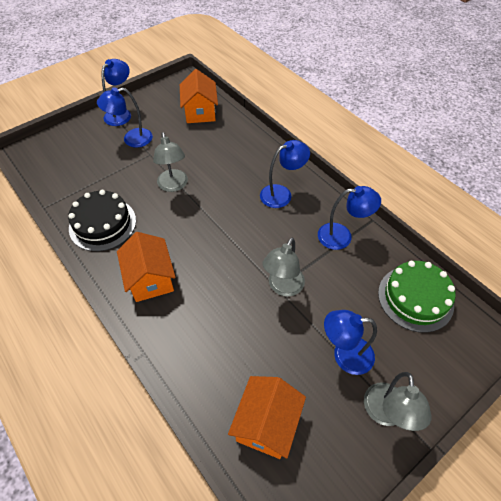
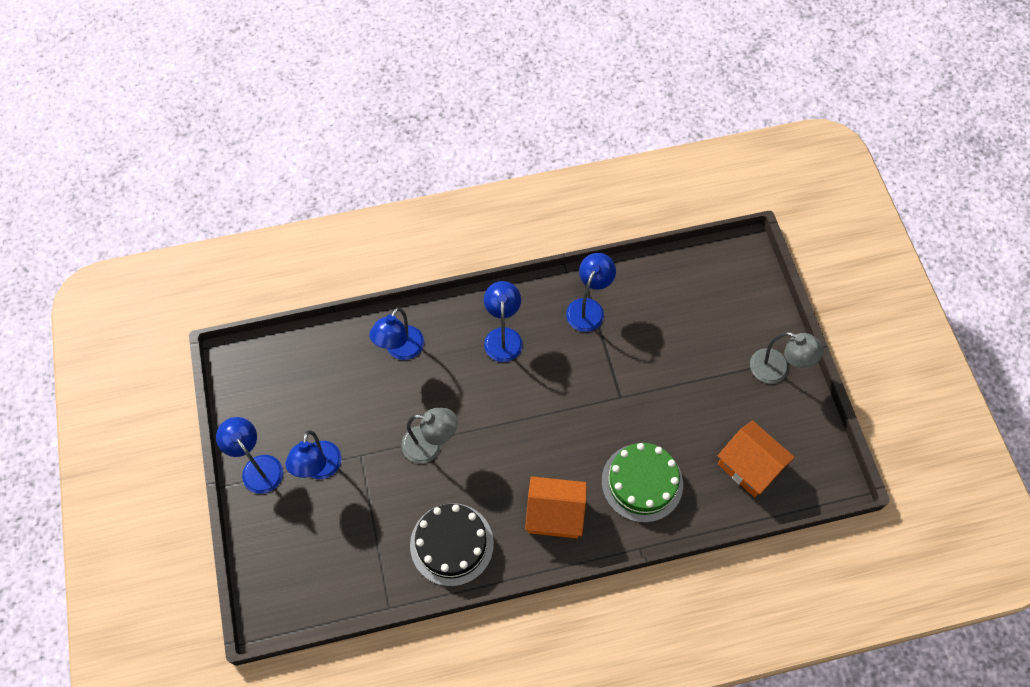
camera: 65 degrees left, 10 degrees up
(200, 112) = (313, 367): orange house -> none
(283, 287) = (623, 391): grey lamp -> none
(344, 355) = (715, 374): blue lamp -> blue lamp (400, 350)
(415, 298) = (685, 285): green cake -> green cake (642, 482)

